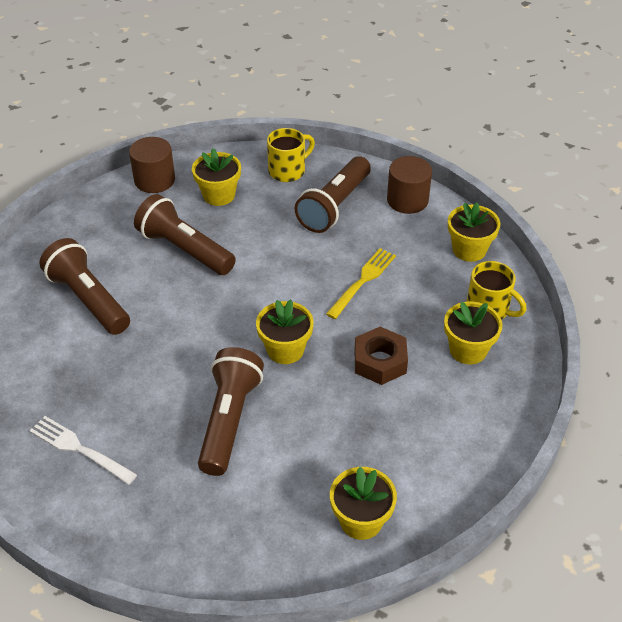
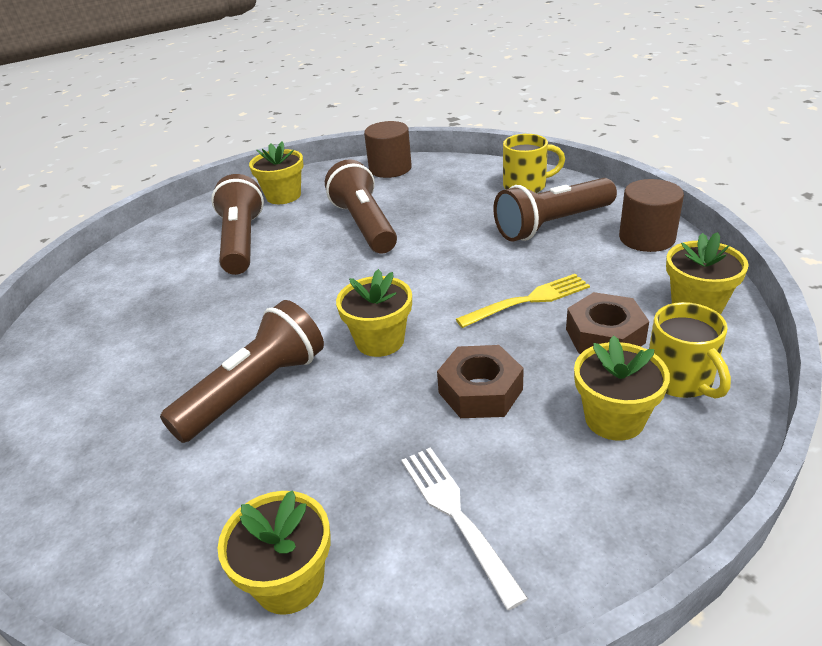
camera: 35 degrees right, 10 degrees down
(79, 449) = (97, 362): white fork -> white fork (456, 516)
(219, 195) = (438, 191): yellow flower pot -> yellow flower pot (283, 196)
(428, 293) = (605, 336): none -> brown nut

